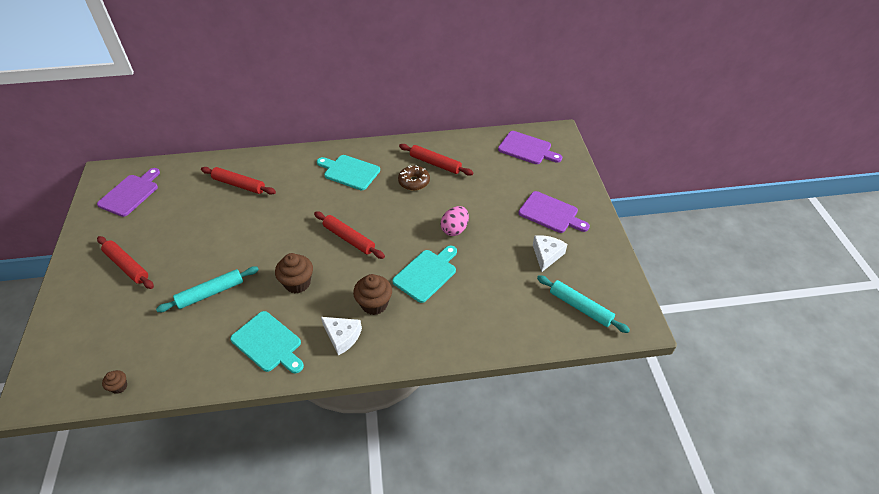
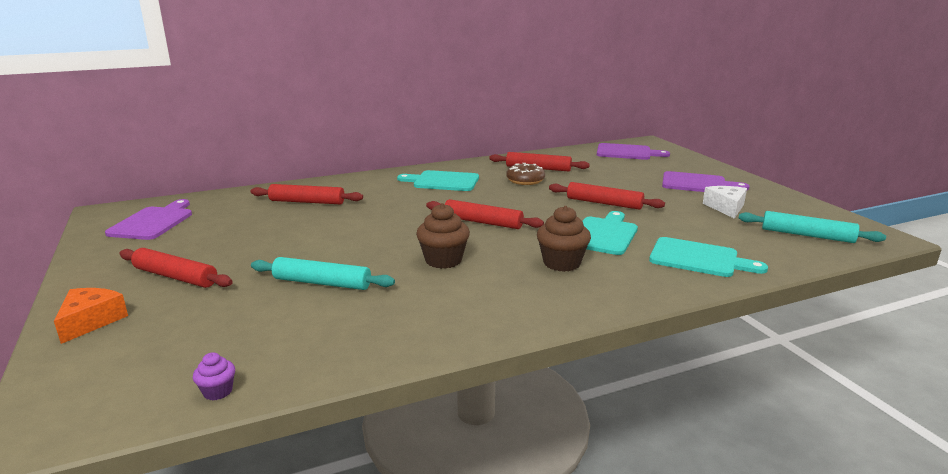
camera: 15 degrees left, 25 degrees down
(70, 304) = (91, 321): none -> orange cheese
(119, 386) = (218, 391): brown cupcake -> purple cupcake
(211, 293) = (322, 283): turquoise rolling pin -> turquoise rolling pin turned 60 degrees clockwise
(268, 343) = (442, 313): turquoise cutting board -> turquoise cutting board (698, 258)
(342, 337) = (544, 293): white cheese -> none
(454, 229) = (604, 203): pink egg -> red rolling pin

